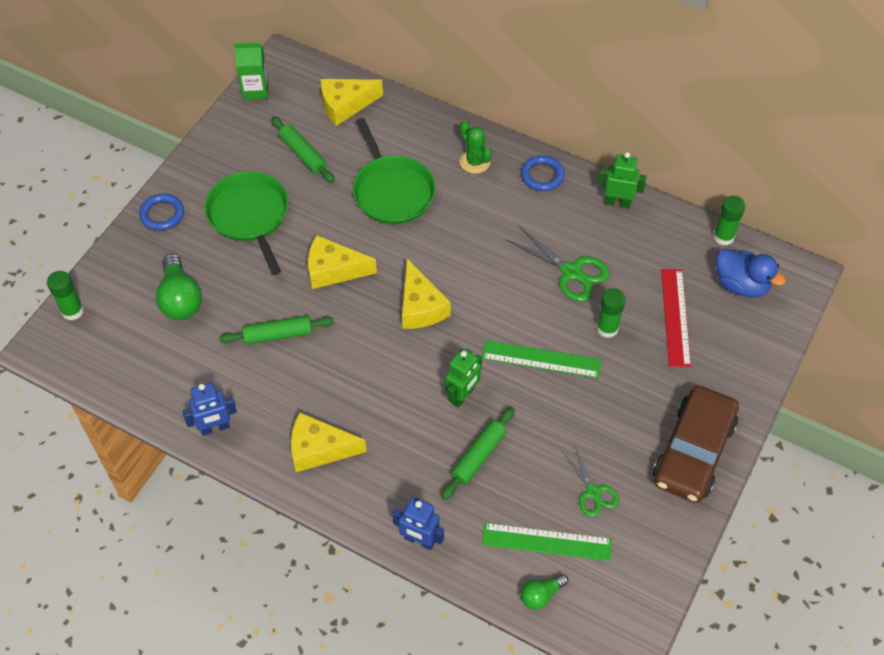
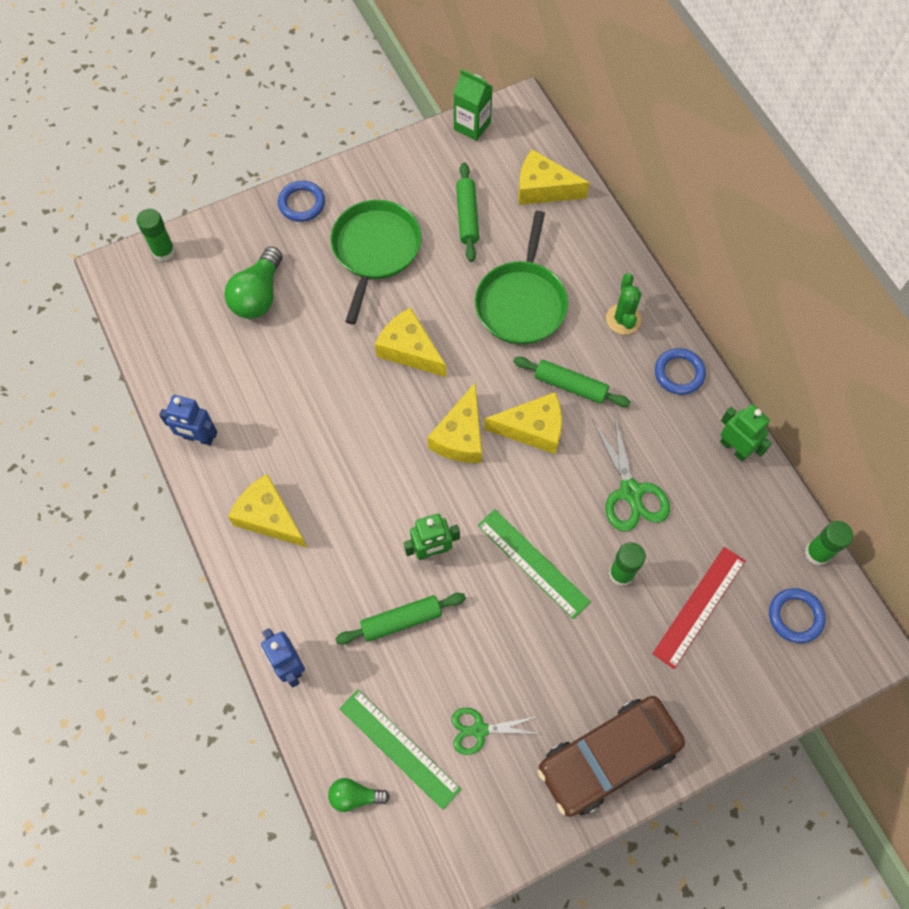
camera: 35 degrees right, 10 degrees up
(278, 334) = (314, 383): green rolling pin -> green rolling pin (570, 386)
(469, 271) = (532, 428): none -> yellow cheese
(593, 492) = (479, 730): green scissors -> green scissors turned 75 degrees clockwise
(741, 285) = (795, 616): blue duck -> blue ring

